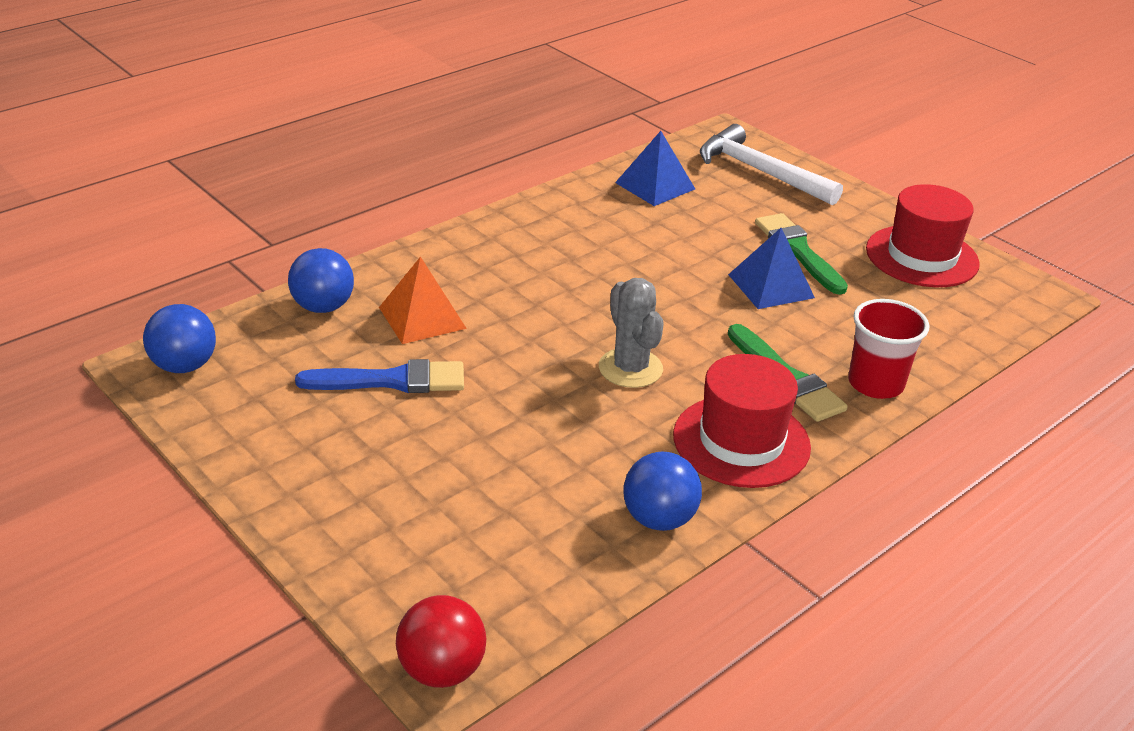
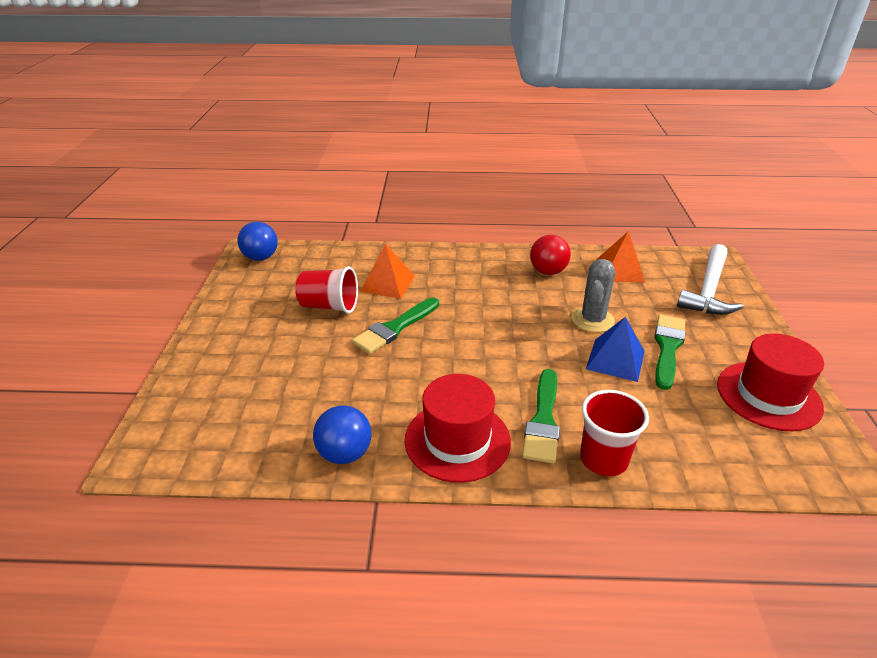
camera: 45 degrees right, 0 degrees up
(323, 307) = (352, 258): blue ball -> none
(392, 380) = (329, 306): blue brush -> red cup
(441, 670) = (138, 457): red ball -> red ball (548, 271)
(512, 365) = (395, 328): none -> green brush
(630, 368) = (454, 362): grey cactus -> grey cactus (592, 320)
(655, 185) = (620, 270): blue pyramid -> orange pyramid
(760, 172) = (708, 290): white hammer -> white hammer turned 150 degrees counterclockwise

